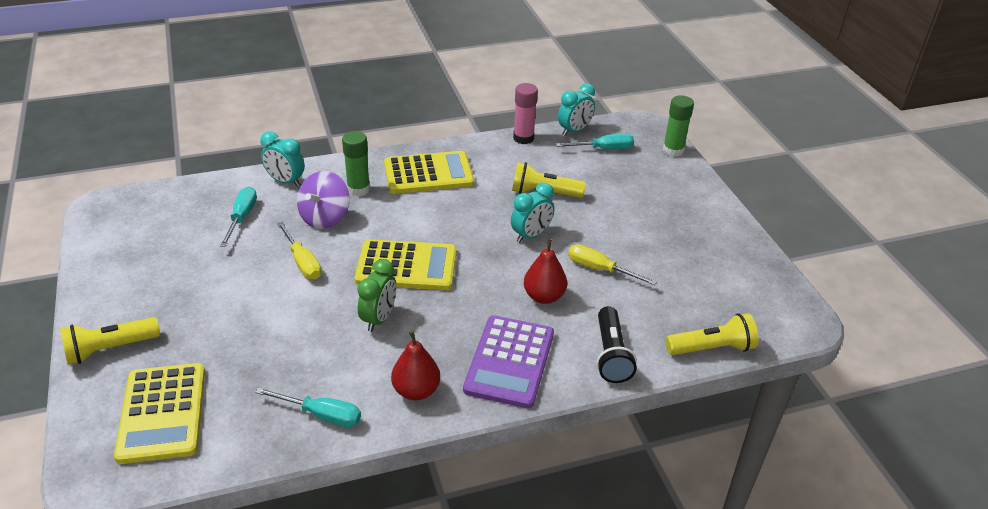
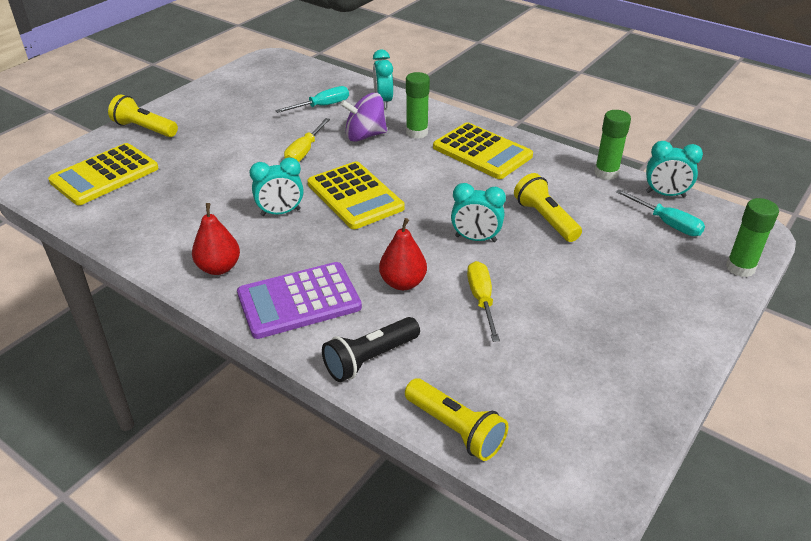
camera: 55 degrees right, 0 degrees up
(321, 415) = (155, 237): turquoise screwdriver -> none
(379, 319) = (280, 212): green clock -> turquoise clock
(523, 138) = (606, 173): pink glue stick -> green glue stick

